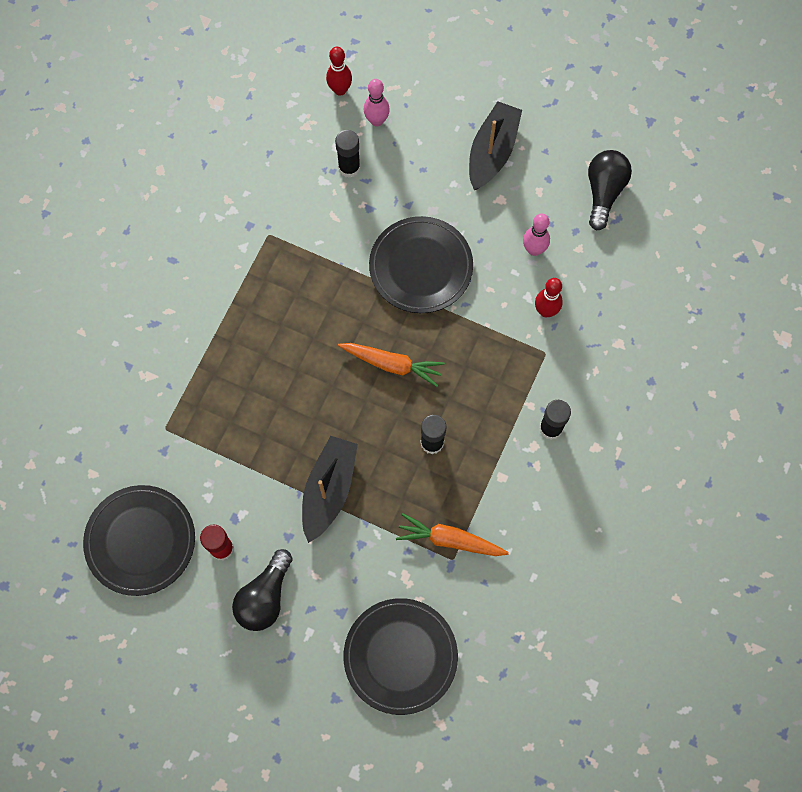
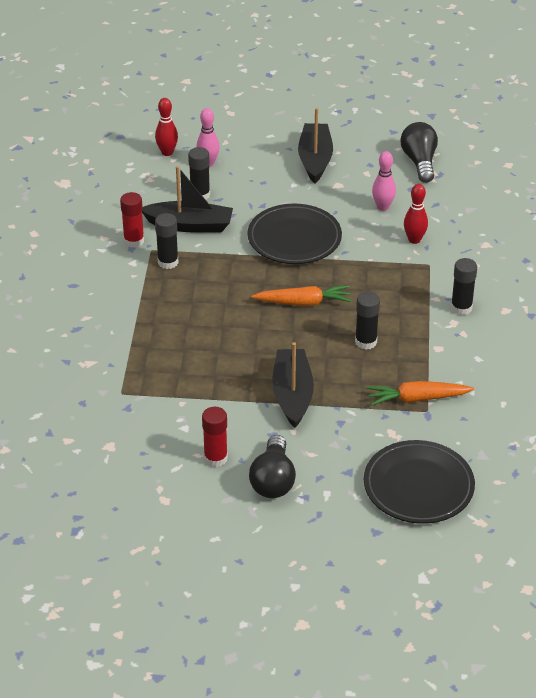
camera: 20 degrees left, 30 degrees down
(141, 541) = (137, 473): black plate -> none
(255, 215) = (134, 241): none -> red glue stick
(278, 258) = (168, 262): none -> black glue stick
(321, 210) = (190, 225): none -> black boat

